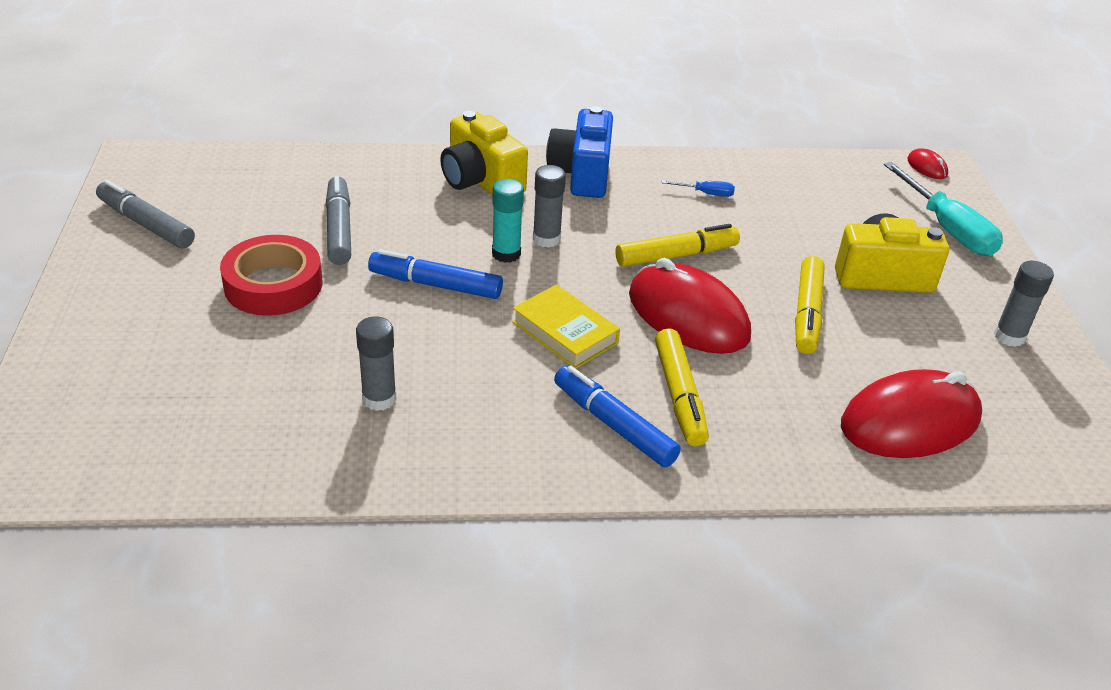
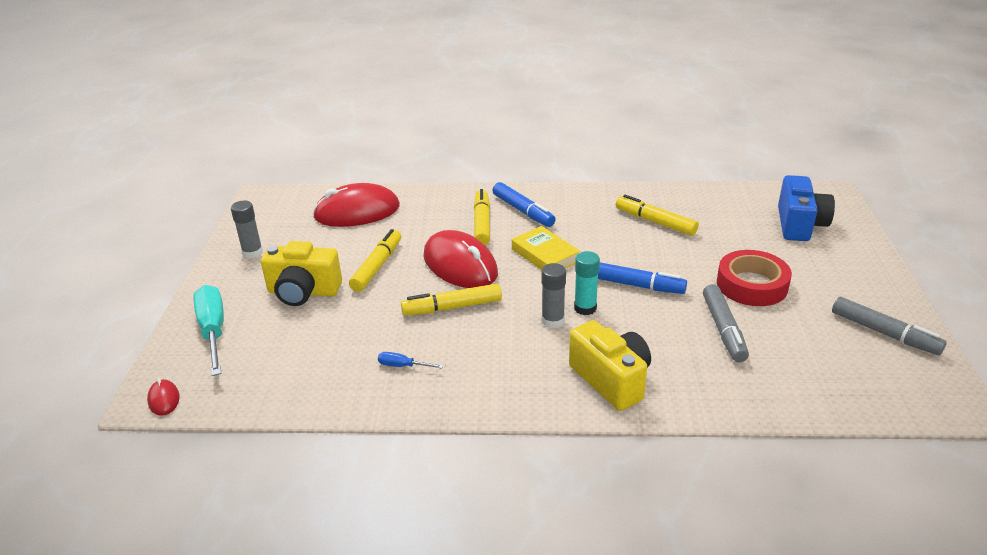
camera: 170 degrees left, 5 degrees down
(379, 399) = (655, 222): grey glue stick -> yellow marker
(581, 174) = (514, 388): blue camera -> blue camera (799, 225)

